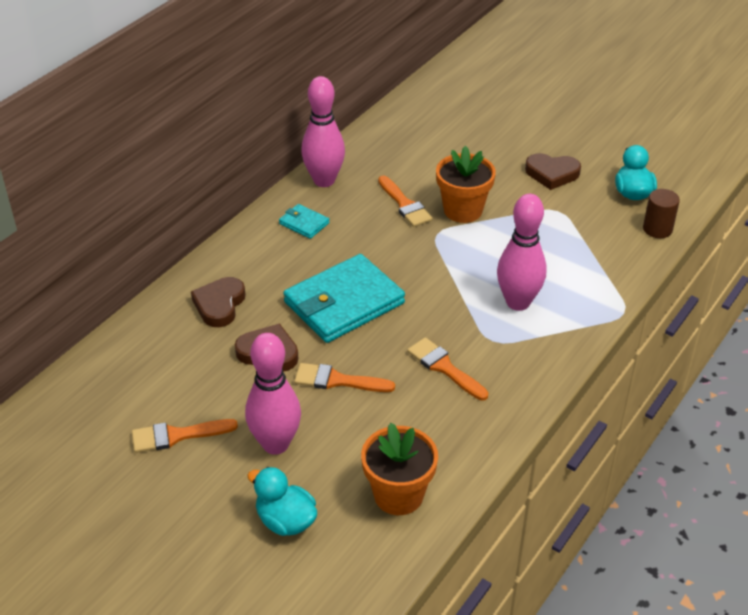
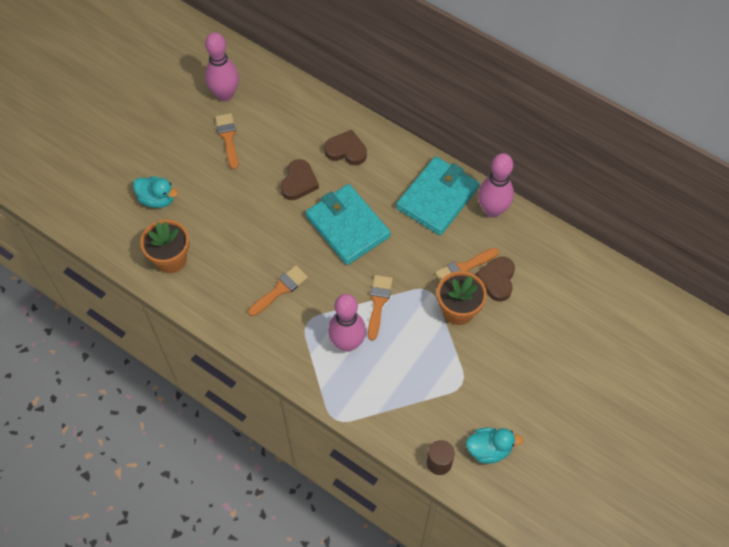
camera: 90 degrees right, 20 degrees up
(275, 444) = (217, 191): pink bowling pin -> pink bowling pin (225, 94)
(285, 521) = (157, 199): turquoise duck -> turquoise duck turned 75 degrees clockwise
(304, 223) = (437, 198): turquoise wallet -> turquoise wallet, size x2.23
(337, 380) = (271, 224): orange brush -> orange brush (378, 303)
(552, 174) = (513, 385): brown heart -> brown heart (497, 280)

